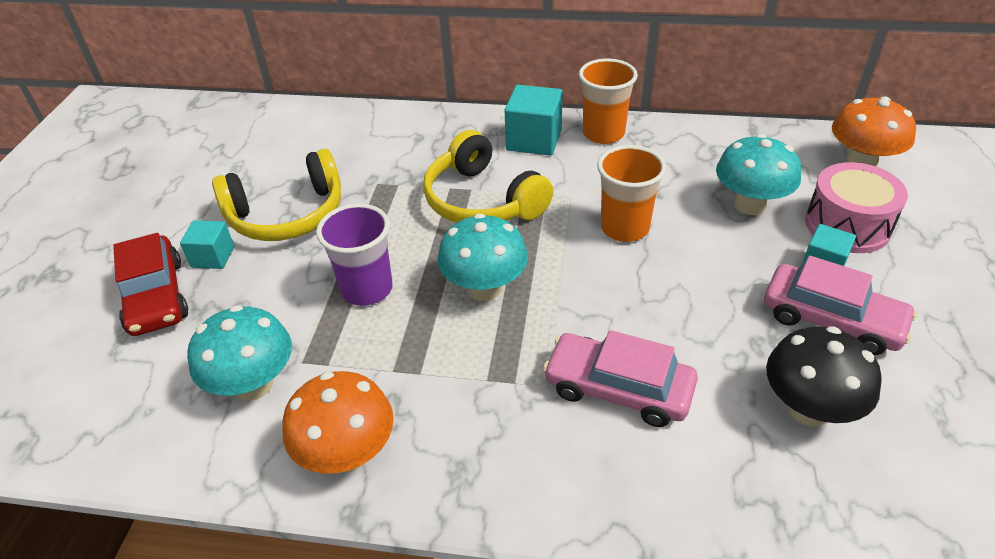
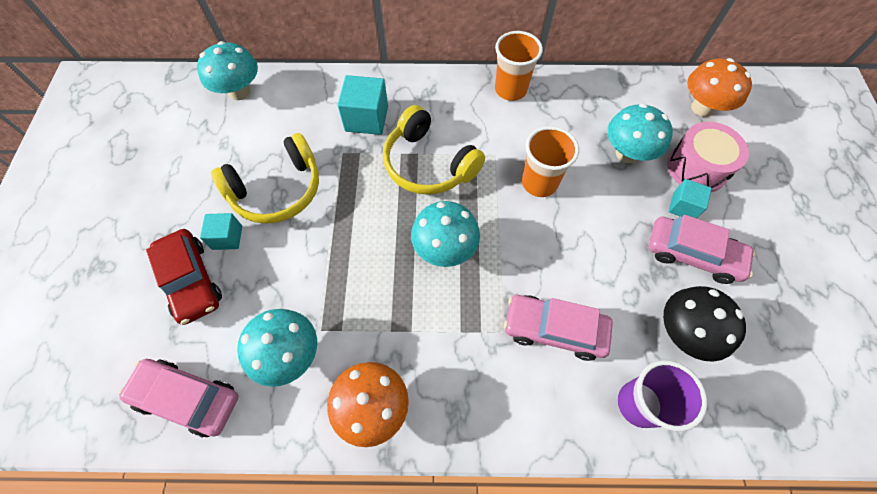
camera: 10 degrees left, 20 degrees up
(111, 420) = (188, 398): none -> pink car
(270, 120) = (239, 92): none -> turquoise mushroom
(367, 289) = (356, 258): purple cup -> purple cup (639, 404)
(534, 140) = (458, 100): turquoise cube -> turquoise cube (366, 118)

